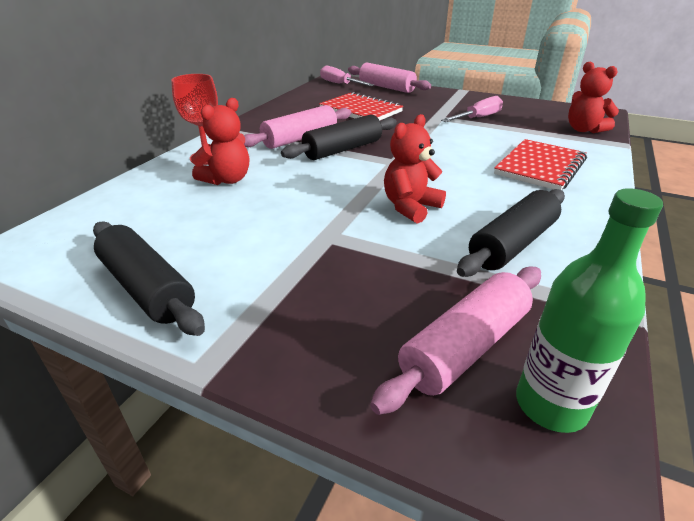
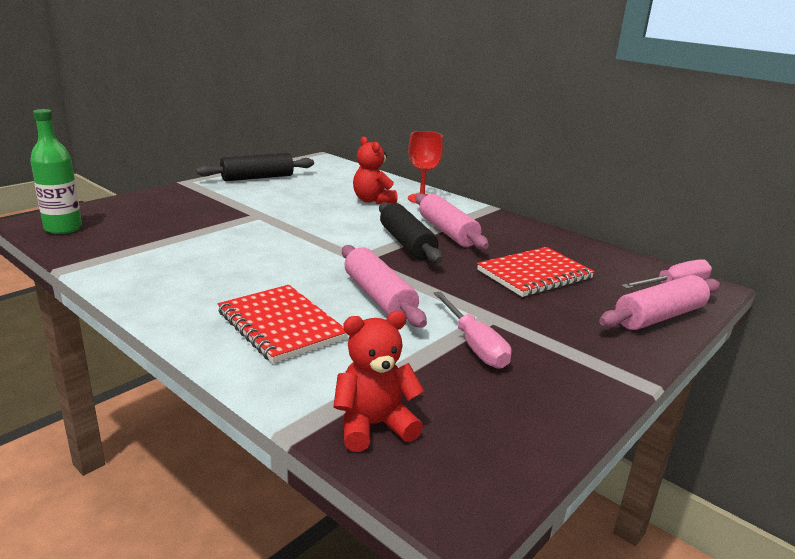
camera: 105 degrees right, 10 degrees down
(410, 207) = (267, 244): red teddy bear -> none
(464, 347) = (120, 223): pink rolling pin -> pink rolling pin (379, 297)
(513, 244) = (175, 261): black rolling pin -> none

